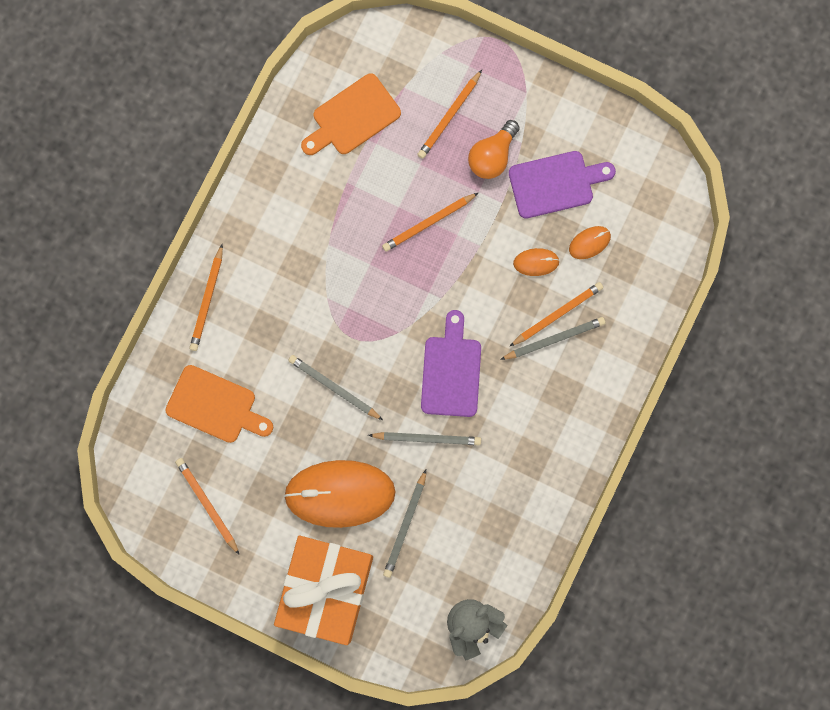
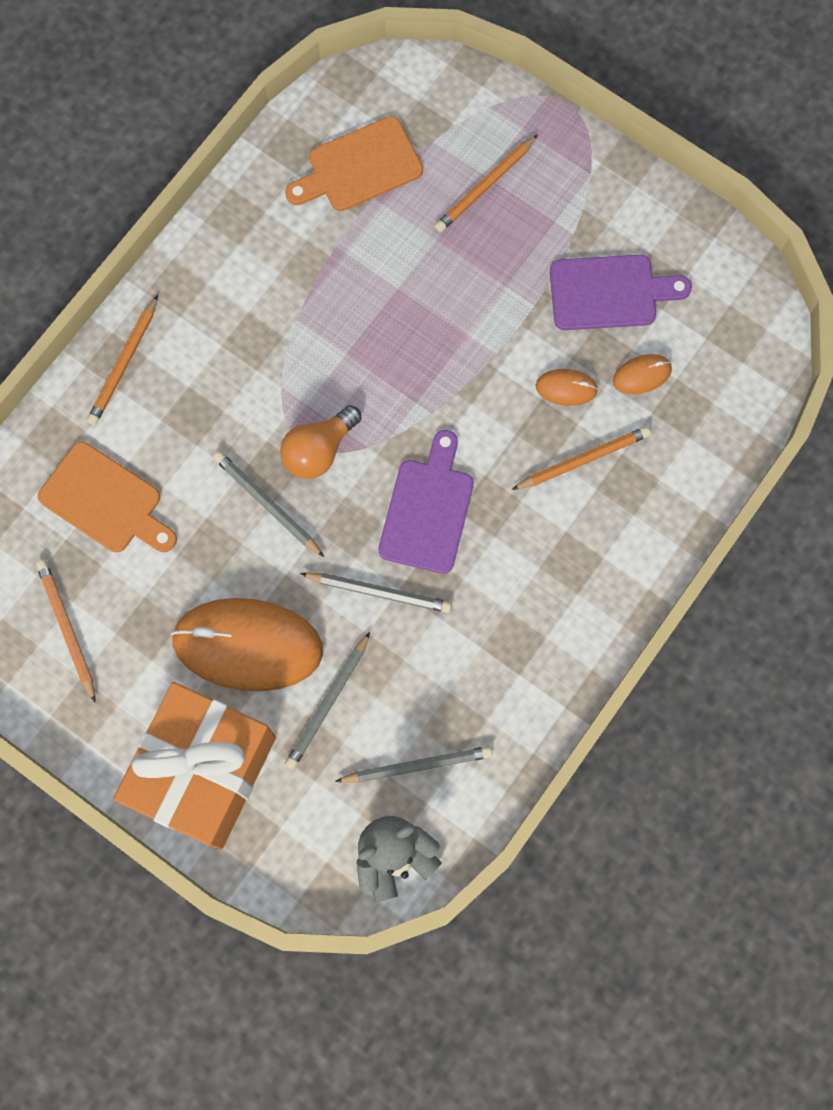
camera: 10 degrees right, 5 degrees down
(428, 223) = (433, 315): orange pencil -> none
(492, 156) = (532, 245): orange light bulb -> orange light bulb (319, 450)
(554, 339) = (574, 491): grey pencil -> grey pencil (417, 765)

